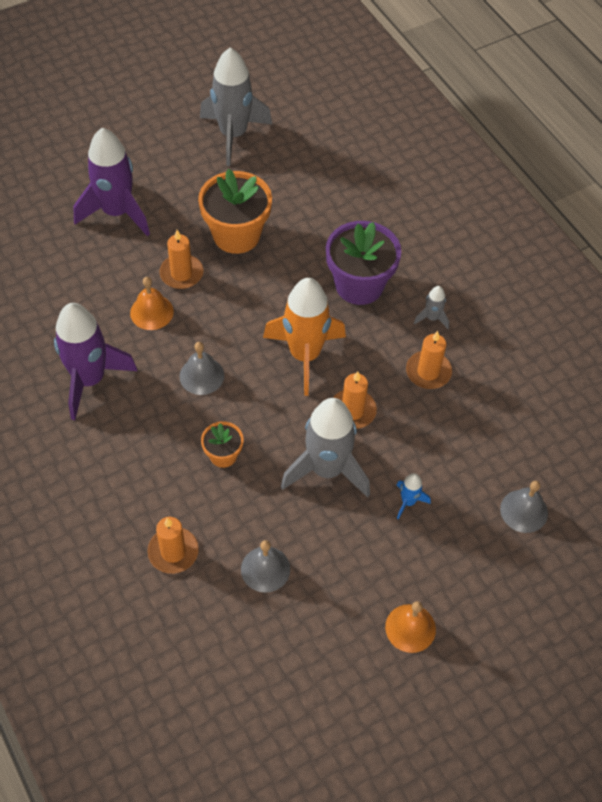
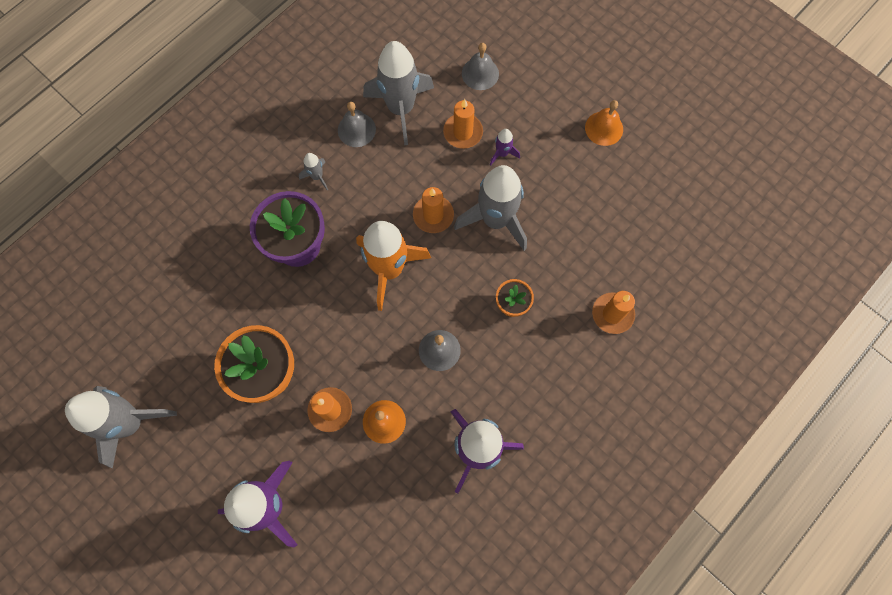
camera: 105 degrees left, 15 degrees up
(265, 569) = (599, 240): grey bell -> grey bell (356, 129)
(408, 502) = (502, 153): blue rocket -> purple rocket
(428, 372) = (374, 167): orange candle -> orange candle (463, 132)
(495, 415) = (401, 109): none -> grey rocket

